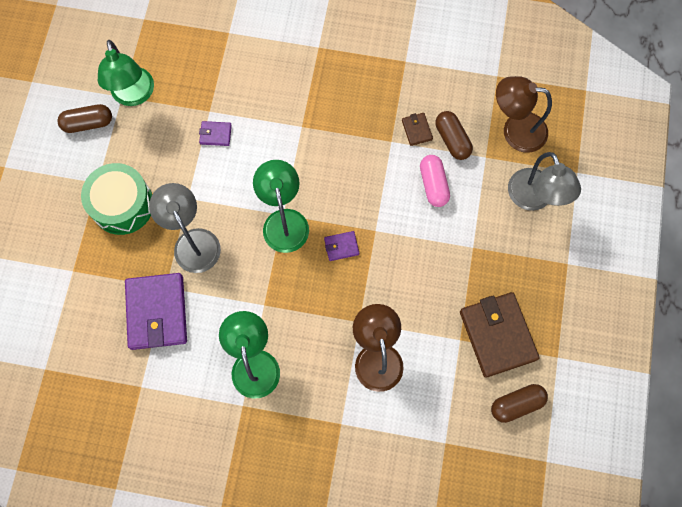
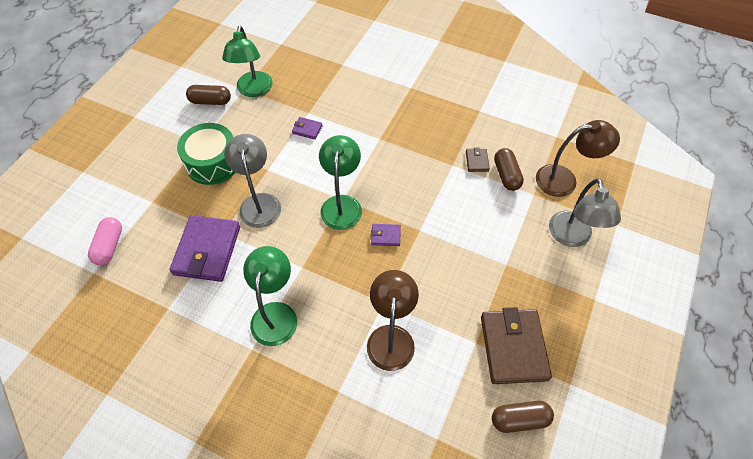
camera: 15 degrees right, 15 degrees down
(433, 184) = (481, 205): pink capsule -> pink capsule (109, 246)
(515, 130) = (564, 180): brown lamp -> brown lamp turned 150 degrees clockwise

